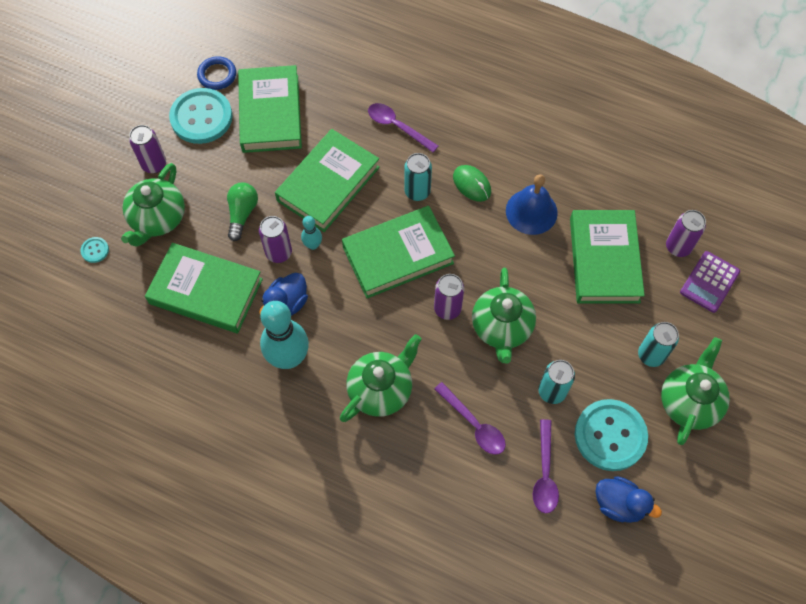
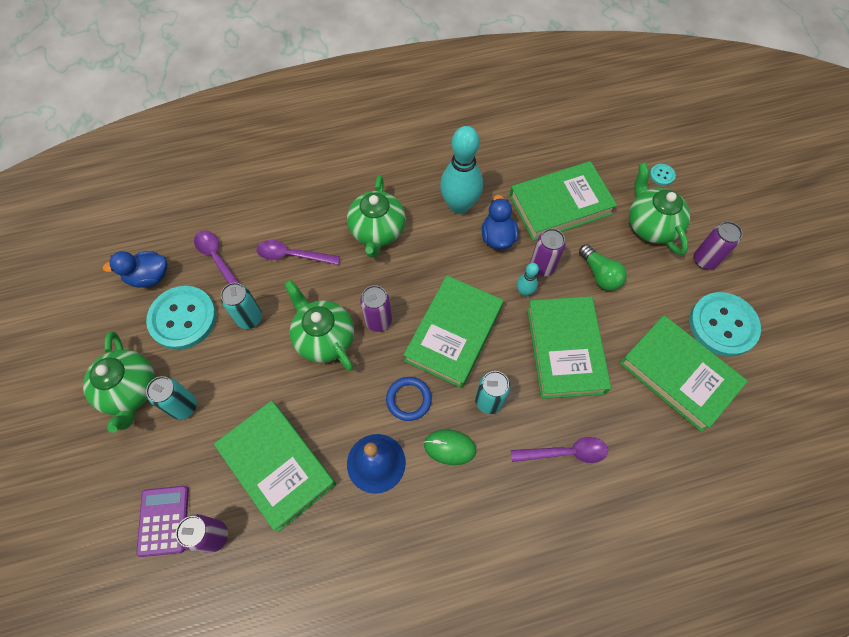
camera: 140 degrees right, 0 degrees up
(217, 75) = (760, 373): blue ring -> blue ring (409, 399)

